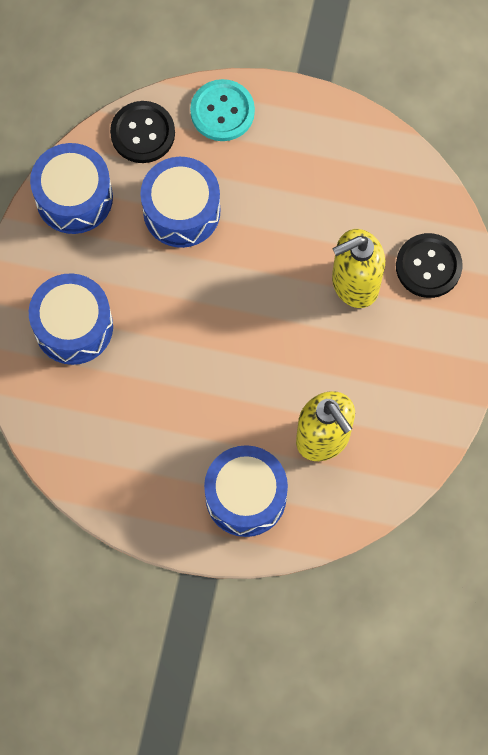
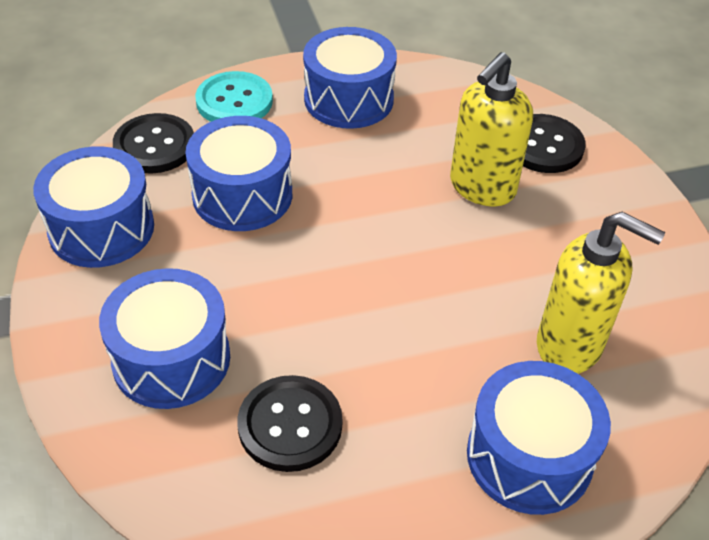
camera: 30 degrees left, 25 degrees down
(120, 407) = (290, 425): none -> black button
(310, 149) = (348, 99): none -> blue drum

